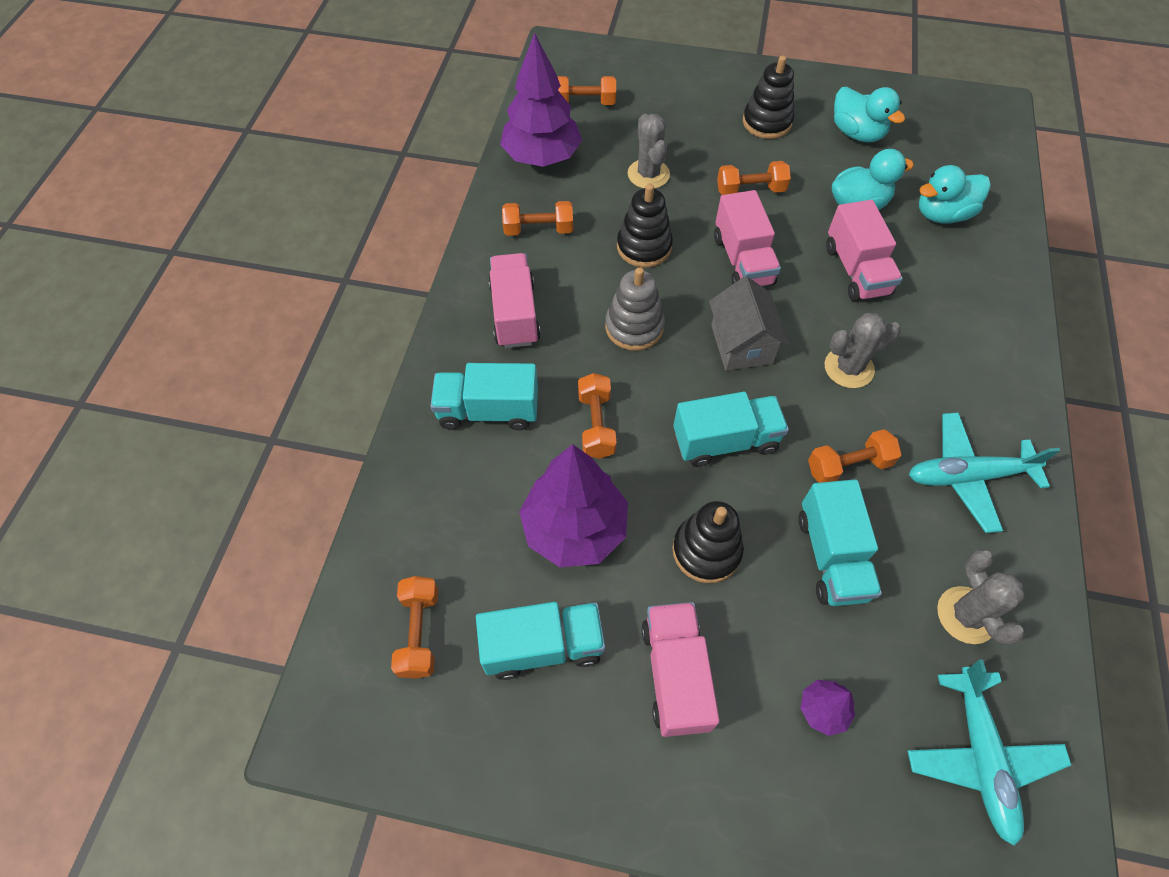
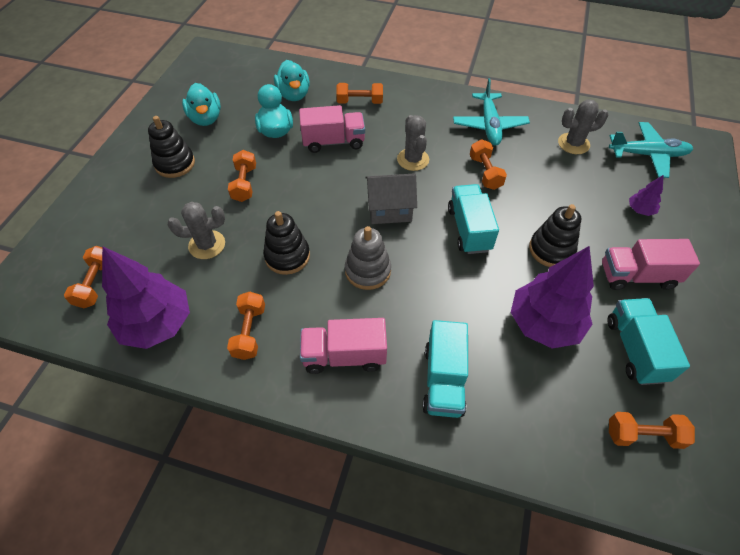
camera: 85 degrees left, 5 degrees down
(596, 424) = (456, 303): orange dumbbell -> orange dumbbell (360, 102)
(742, 260) = (313, 198): pink truck -> none
(831, 556) = (546, 191): turquoise truck -> none
(857, 133) = (206, 118): turquoise duck -> turquoise duck turned 105 degrees clockwise

